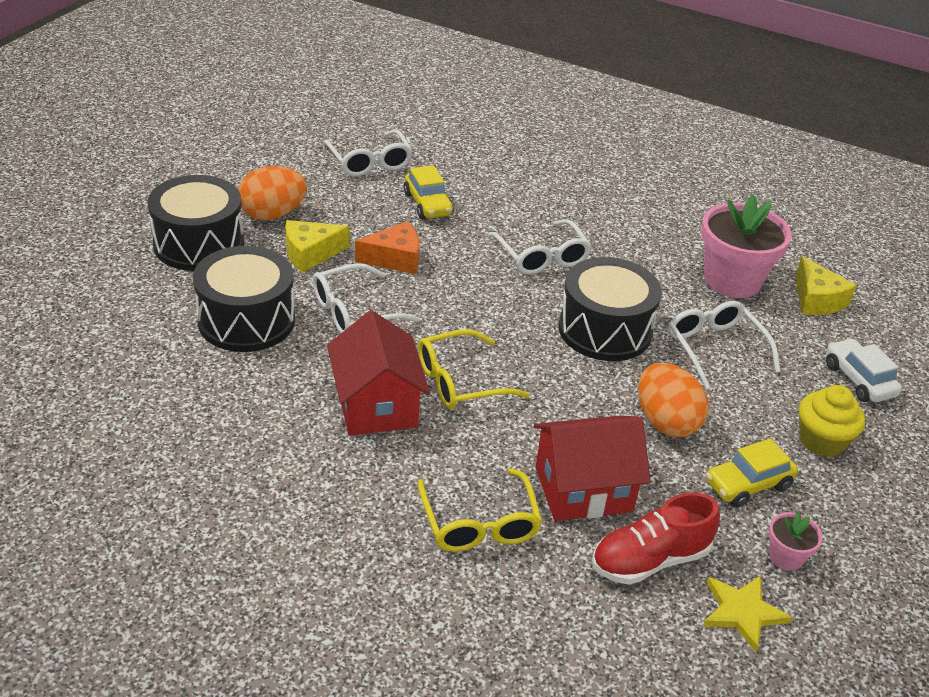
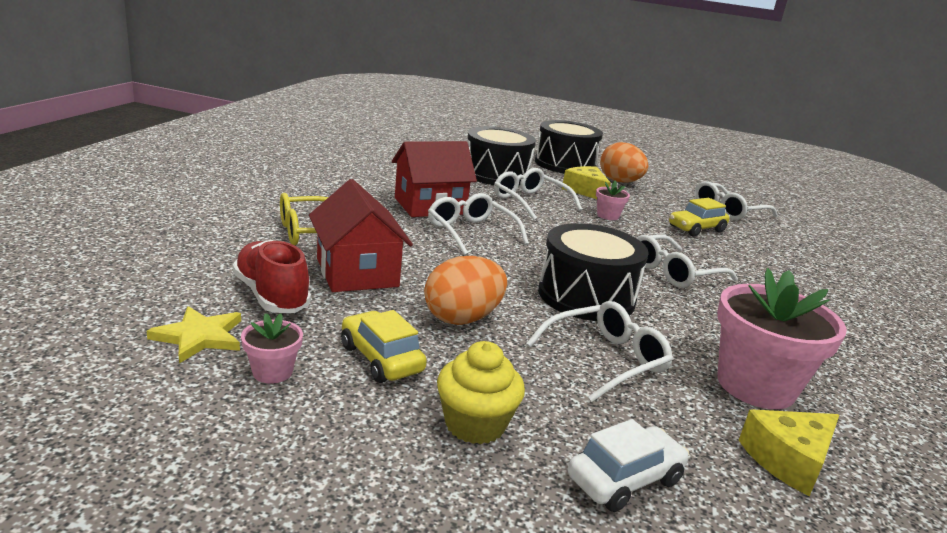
camera: 80 degrees right, 15 degrees down
(395, 258) = (608, 216): orange cheese -> pink flower pot
(459, 382) = (470, 232): yellow glasses -> white glasses

